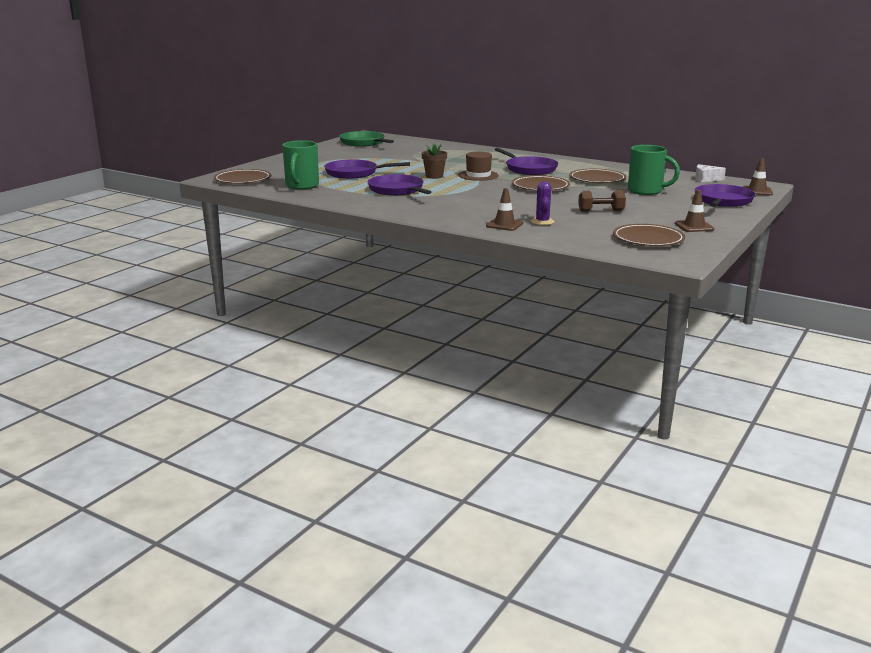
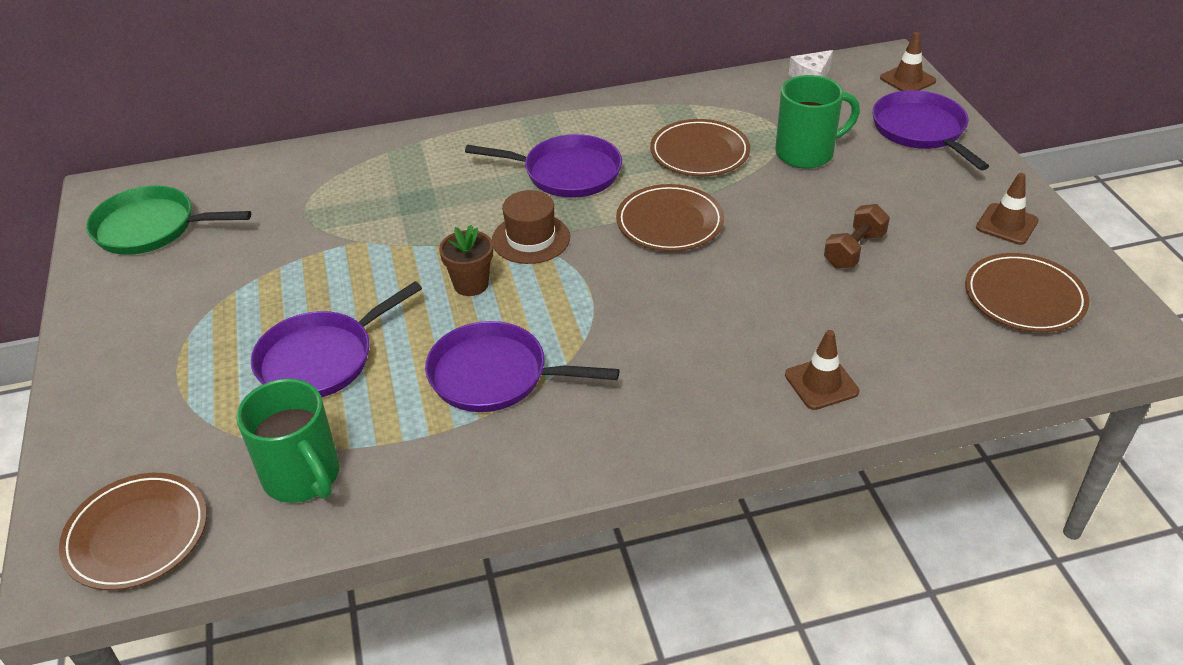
camera: 45 degrees left, 20 degrees up
(542, 222) = (846, 336): purple cactus -> none

